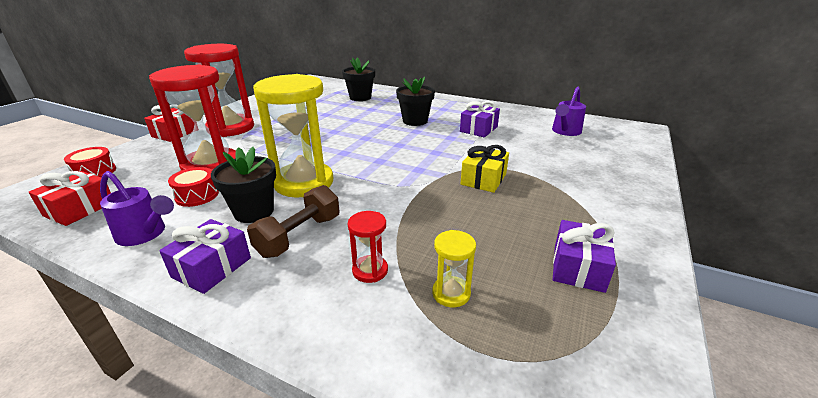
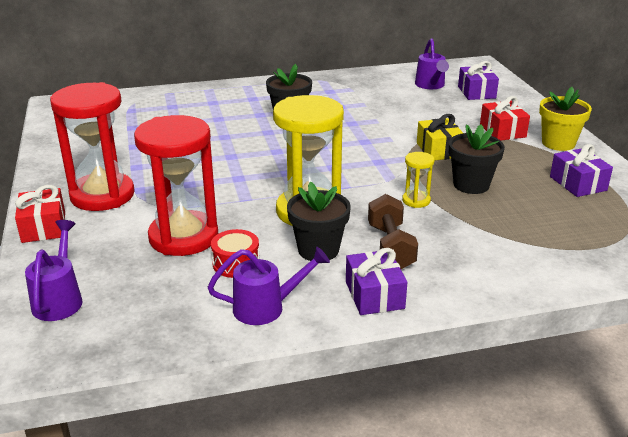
camera: 40 degrees left, 0 degrees up
(80, 209) = (145, 327): red gift -> red gift (502, 131)
(95, 172) = (59, 299): red drum -> purple watering can
(360, 97) = (176, 109): black flower pot -> black flower pot (471, 185)
(370, 270) = (477, 242): red hourglass -> none
(451, 293) = (540, 230): yellow hourglass -> yellow hourglass (416, 200)
(479, 129) = (361, 106): purple gift -> purple gift (476, 92)
(620, 218) = (558, 143): none -> yellow flower pot

